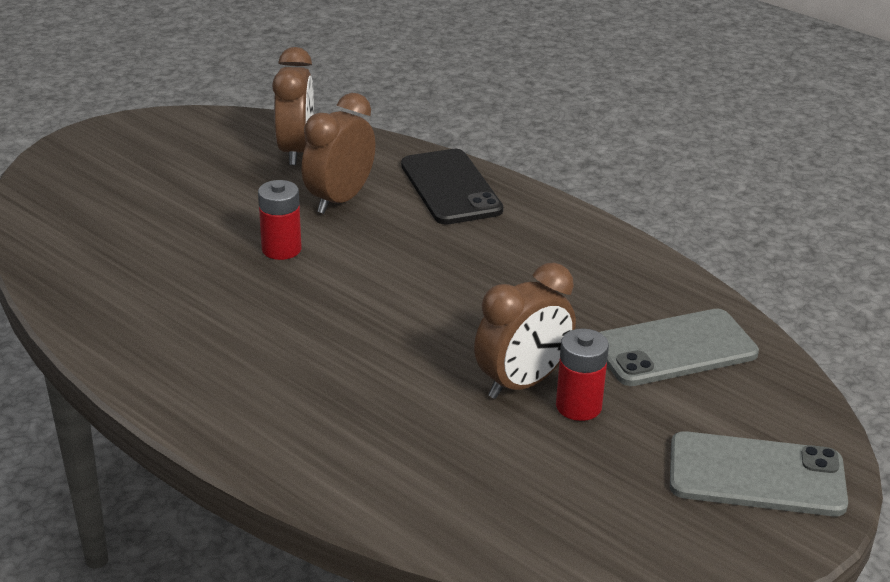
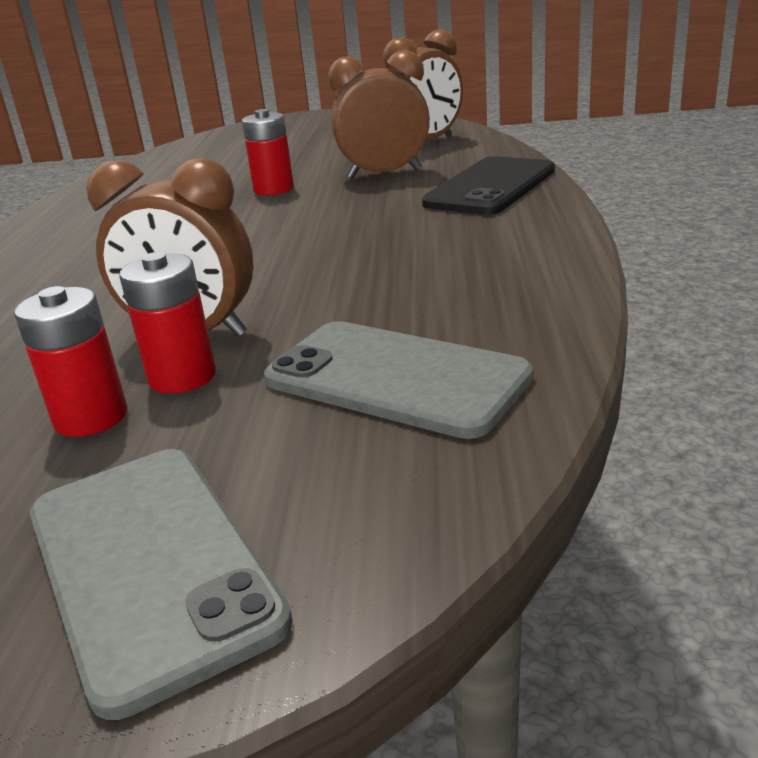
camera: 55 degrees right, 5 degrees down
(588, 451) = (91, 417): none -> red battery

